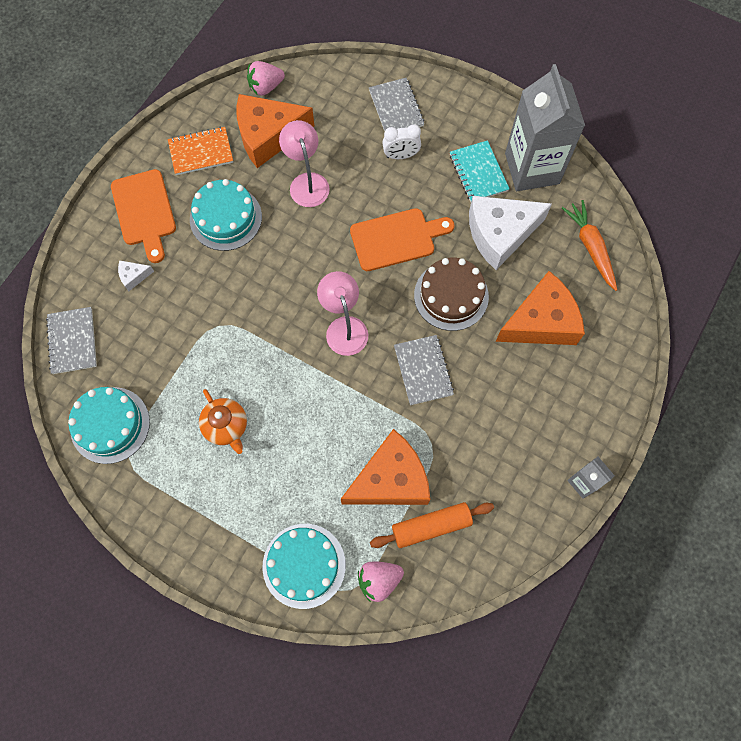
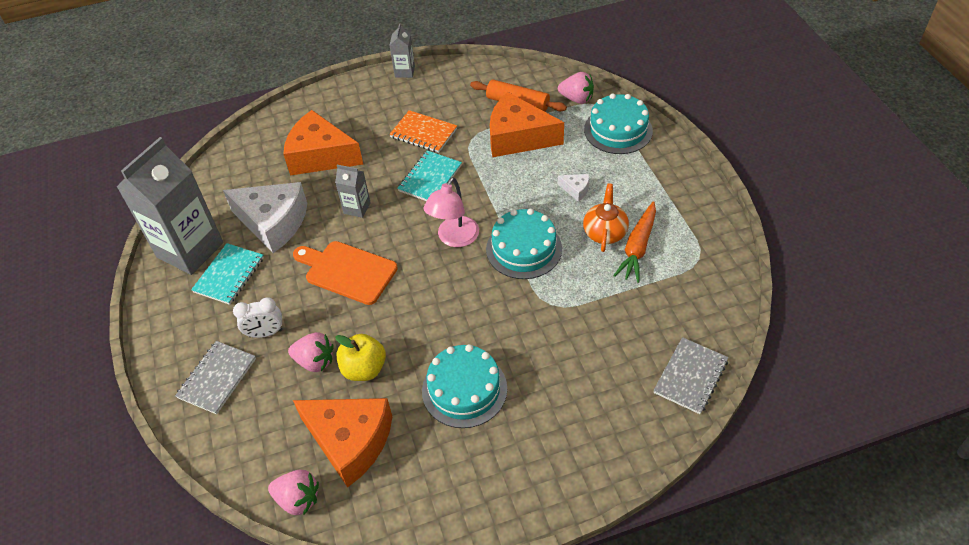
camera: 135 degrees left, 20 degrees down
(110, 425) = (699, 290): turquoise cake -> turquoise cake (524, 249)
(134, 276) = (592, 396): white cheese -> white cheese (576, 189)
(144, 211) = (534, 453): orange cutting board -> none
(201, 152) = (427, 475): orange notebook -> orange notebook (423, 133)
(307, 182) = (364, 369): pink lamp -> yellow apple
(345, 163) = (315, 361): none -> pink strawberry
(401, 155) = (265, 333): white clock -> white clock turned 135 degrees clockwise
(423, 370) = (430, 178): grey notebook -> turquoise notebook
(451, 296) = (357, 208): brown cake -> grey carton
(590, 247) = (230, 174): orange carrot -> orange carrot (637, 247)

